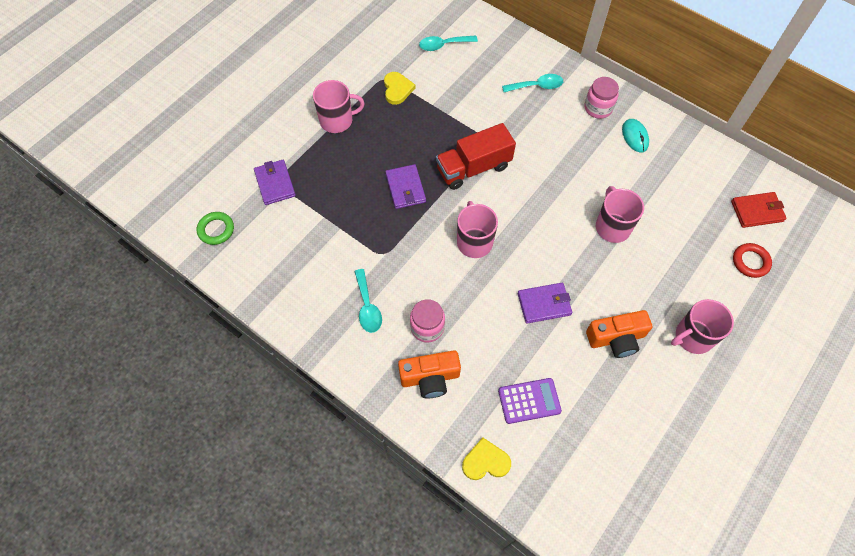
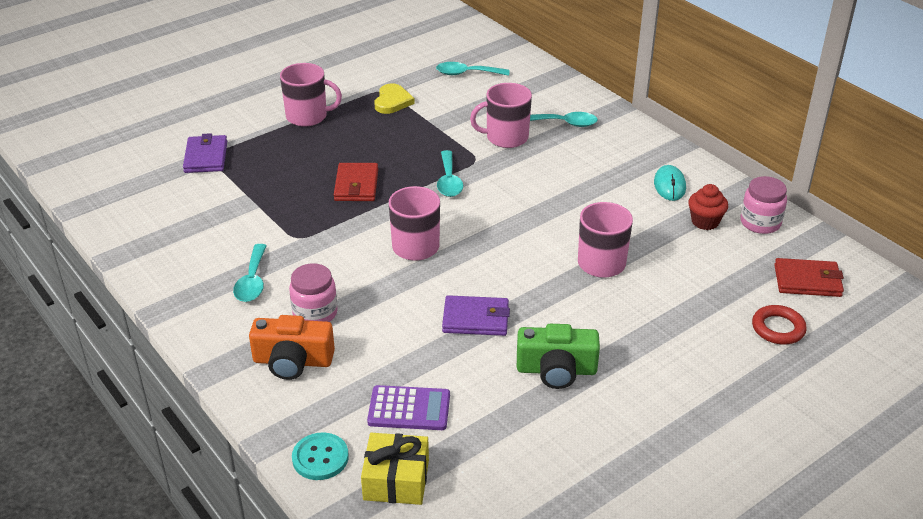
camera: 15 degrees right, 25 degrees down
(216, 230) = (116, 184): green ring -> none
(405, 188) = (356, 185): purple wallet -> red wallet
(473, 168) = (449, 181): red truck -> turquoise spoon
(485, 461) = (320, 458): yellow heart -> turquoise button
(544, 466) = (396, 480): none -> yellow gift
(598, 108) = (633, 153): pink jar -> pink jar (760, 223)
(616, 338) = (556, 370): orange camera -> green camera
(671, 168) = (705, 222): none -> red cupcake
(693, 337) = (664, 388): pink mug -> pink mug (506, 137)

